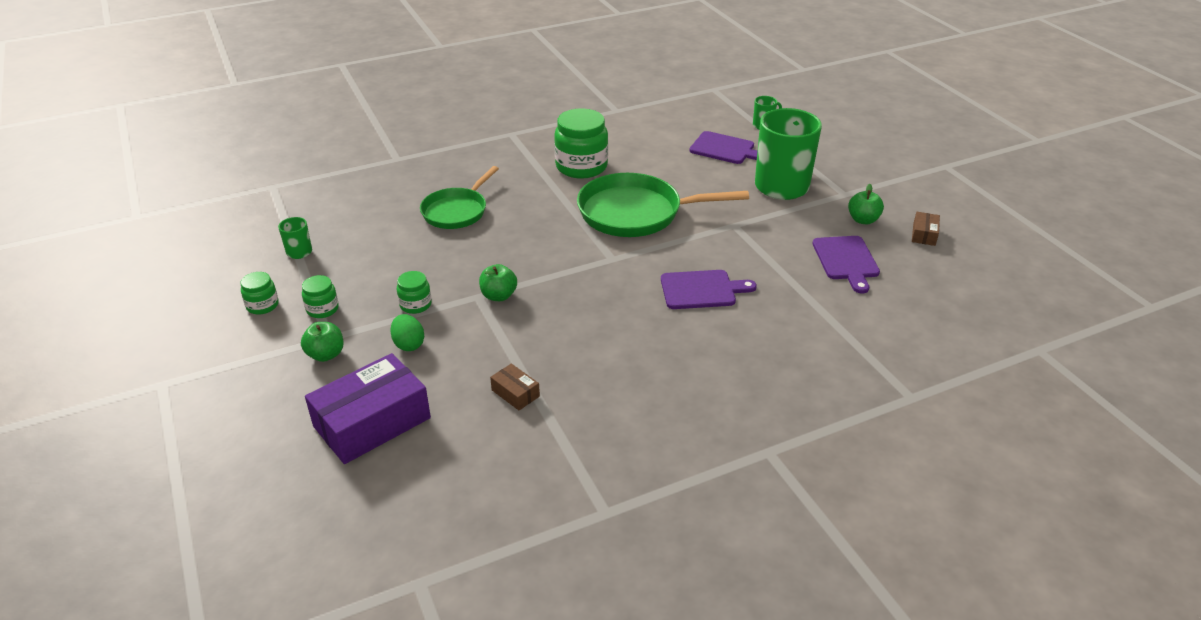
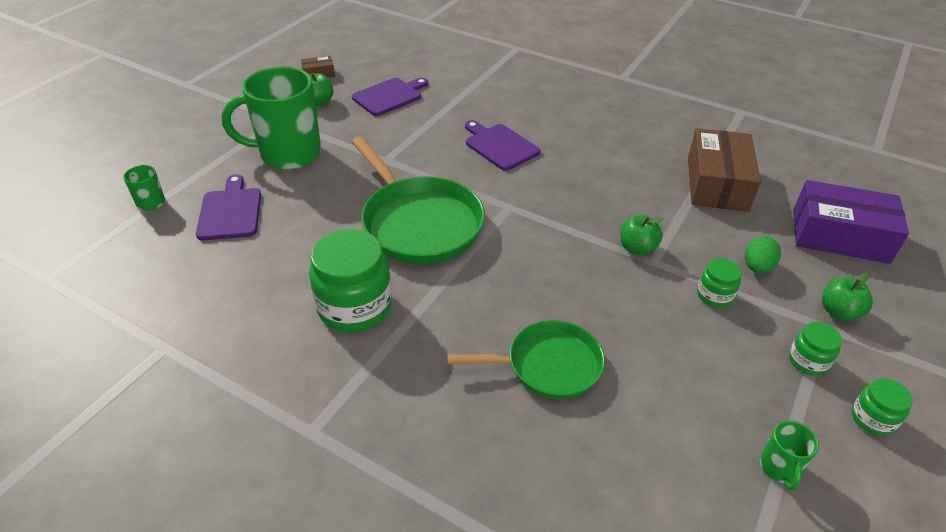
camera: 125 degrees left, 5 degrees up
(515, 393) = (717, 183): brown box -> brown box, size x2.26

